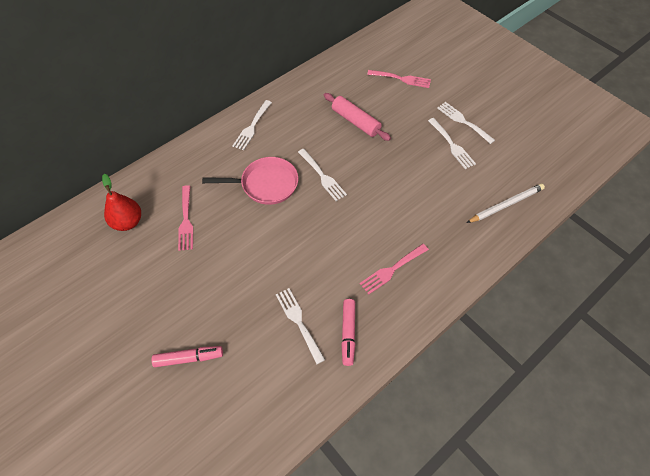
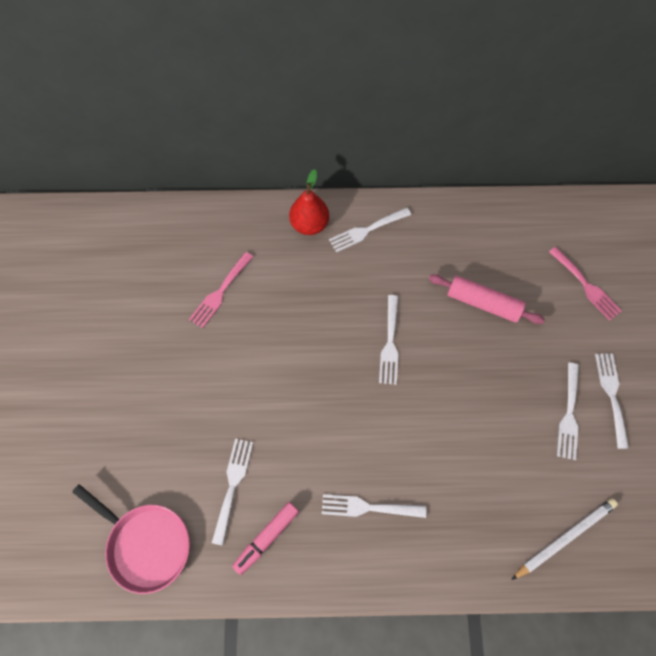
camera: 40 degrees right, 10 degrees up
(128, 222) = (170, 254): red pear -> red pear (309, 224)
(188, 358) = (113, 438): pink marker -> none
(265, 184) = (325, 309): pink pan -> pink pan (146, 543)
(355, 121) = (482, 303): pink rolling pin -> pink rolling pin turned 60 degrees counterclockwise
(392, 270) = (368, 507): pink fork -> white fork
(506, 204) = (564, 537): white pencil -> white pencil turned 45 degrees counterclockwise

